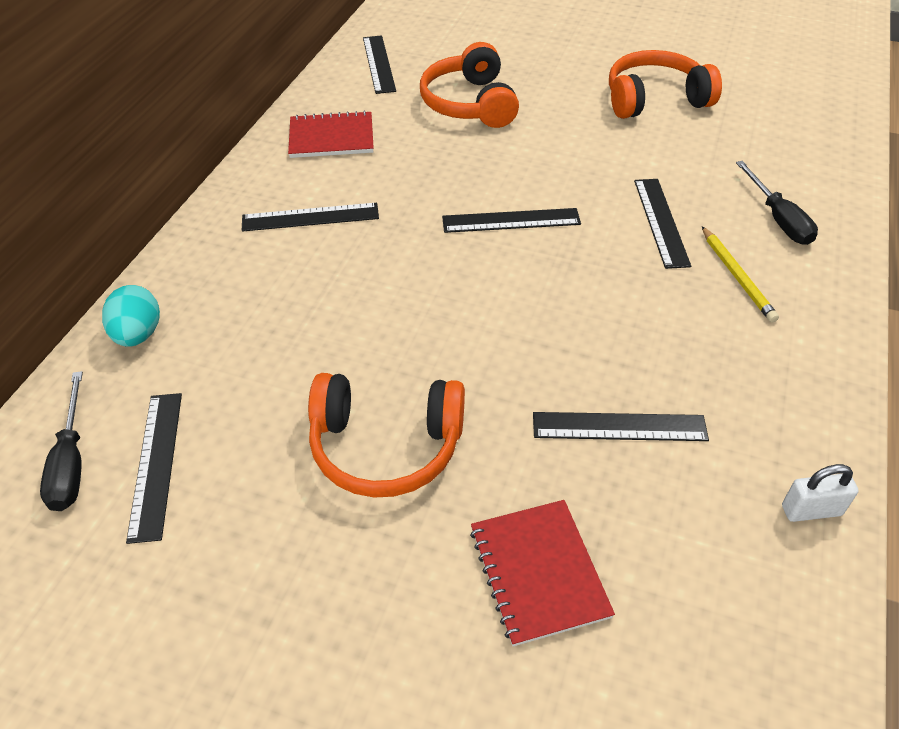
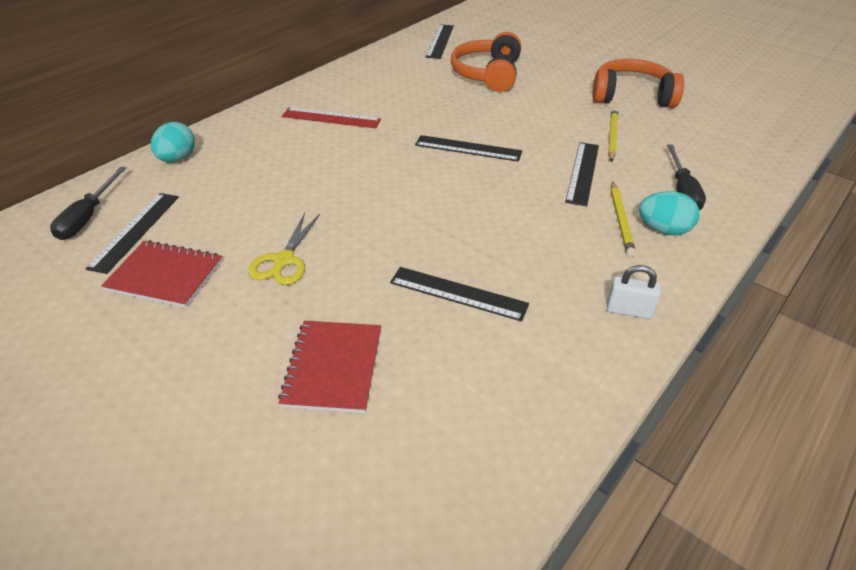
camera: 20 degrees right, 5 degrees down
(310, 217) = (331, 118): black ruler -> red ruler
(331, 137) = (378, 76): red notebook -> red notebook (165, 276)
(386, 446) = (284, 260): orange headphones -> yellow scissors
(665, 163) = (612, 137): none -> yellow pencil
(786, 276) = (663, 230): none -> turquoise egg
(811, 510) = (575, 392): white padlock -> white padlock (629, 310)

